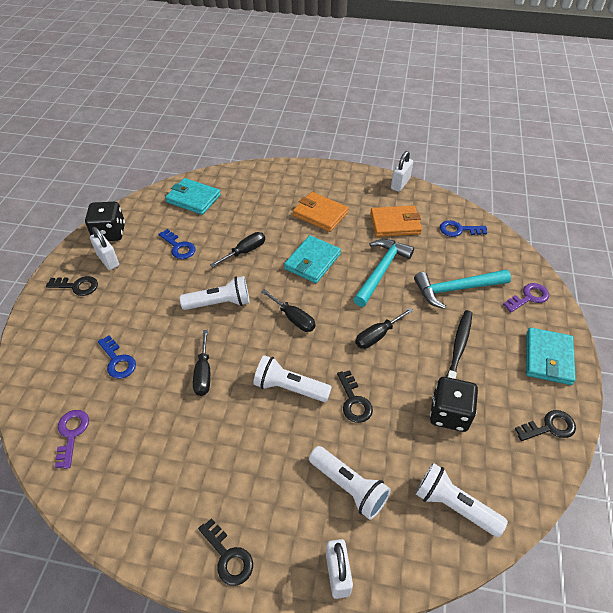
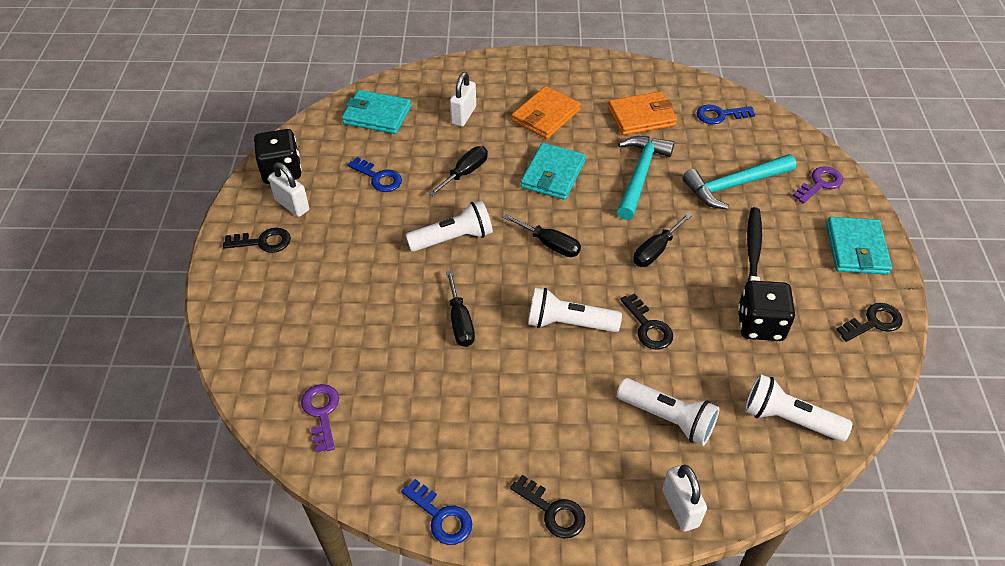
camera: 10 degrees left, 0 degrees up
(118, 361) = (348, 322): blue key -> blue key (441, 517)
(320, 214) = (545, 116): orange wallet -> orange wallet turned 75 degrees counterclockwise
(400, 184) = (635, 67): white padlock -> white padlock (463, 115)

